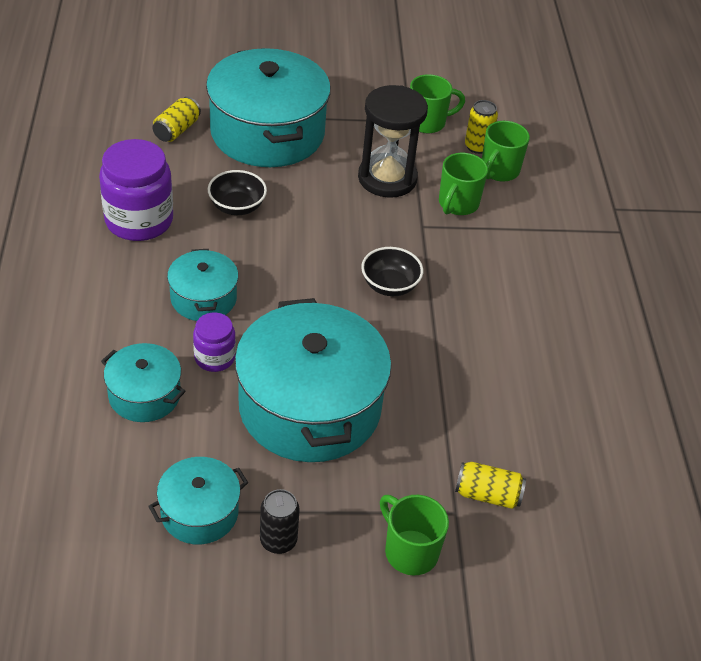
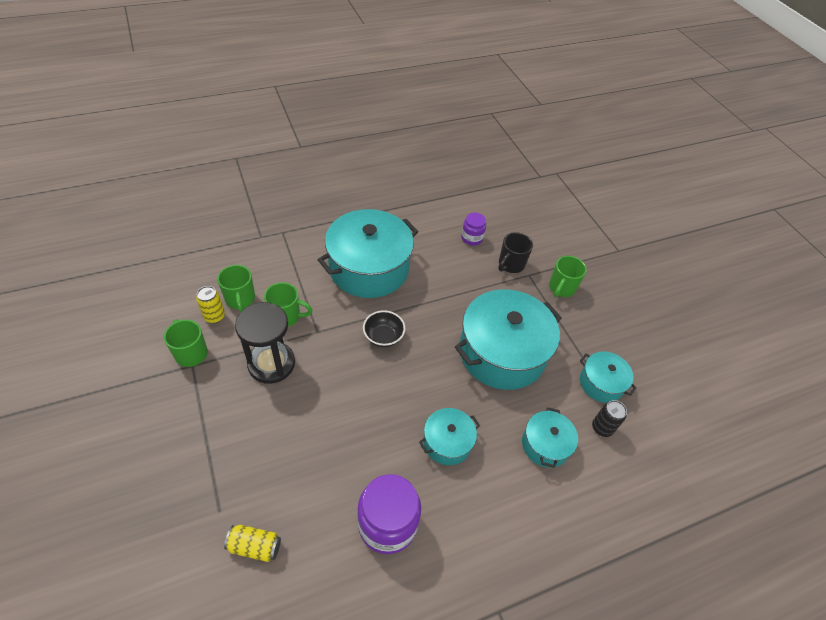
camera: 110 degrees left, 5 degrees up
(214, 358) = (494, 416): purple jar -> purple jar (471, 238)
(237, 207) = (342, 455): black bowl -> none
(267, 132) = (237, 466): turquoise pot -> turquoise pot (369, 268)
(278, 541) = (592, 342): black can -> black can (602, 428)
(487, 494) = (510, 264): yellow can -> black mug
(499, 171) = (240, 299): green mug -> green mug turned 60 degrees clockwise

